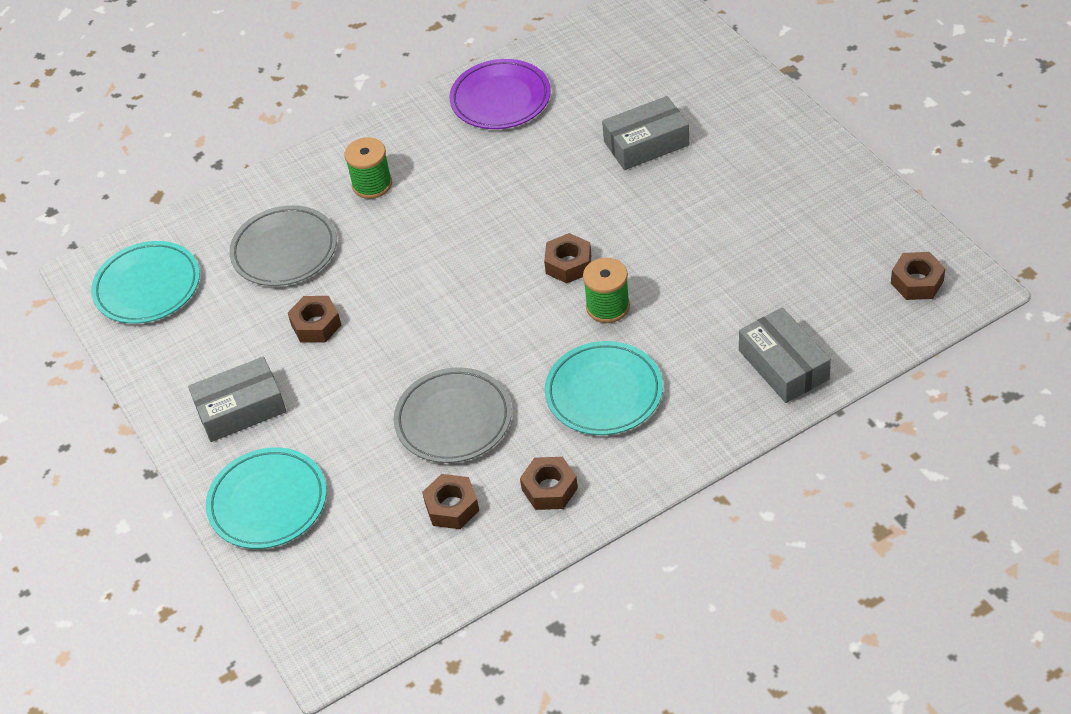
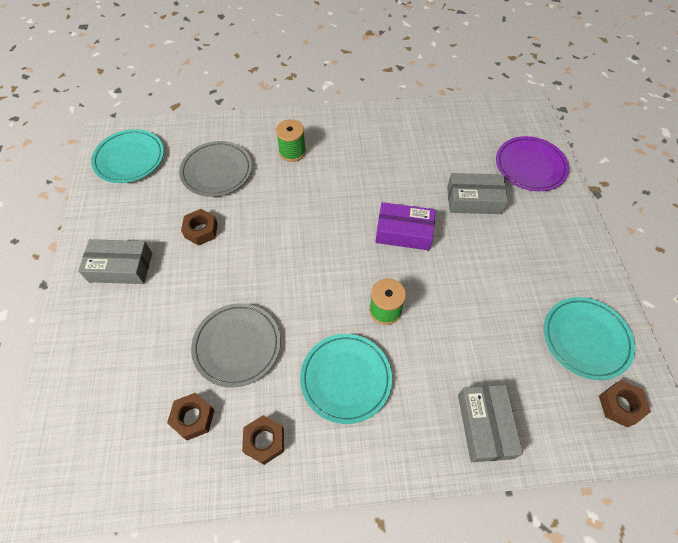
camera: 20 degrees right, 10 degrees up
(268, 502) = (88, 346): turquoise plate -> turquoise plate (585, 339)
(500, 99) = (399, 130): purple plate -> purple plate (530, 166)
(568, 264) = (377, 264): brown nut -> none
(580, 216) = (404, 232): none -> purple box

